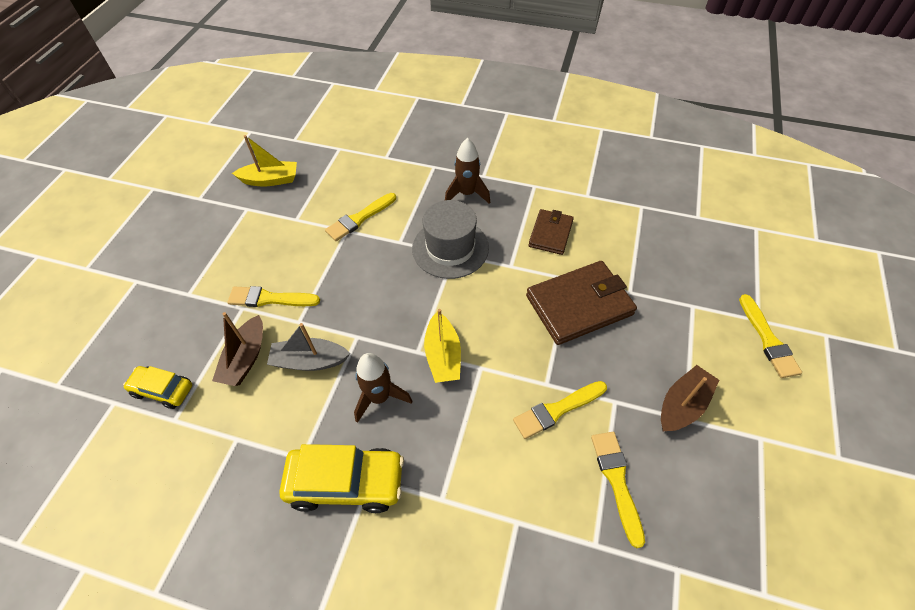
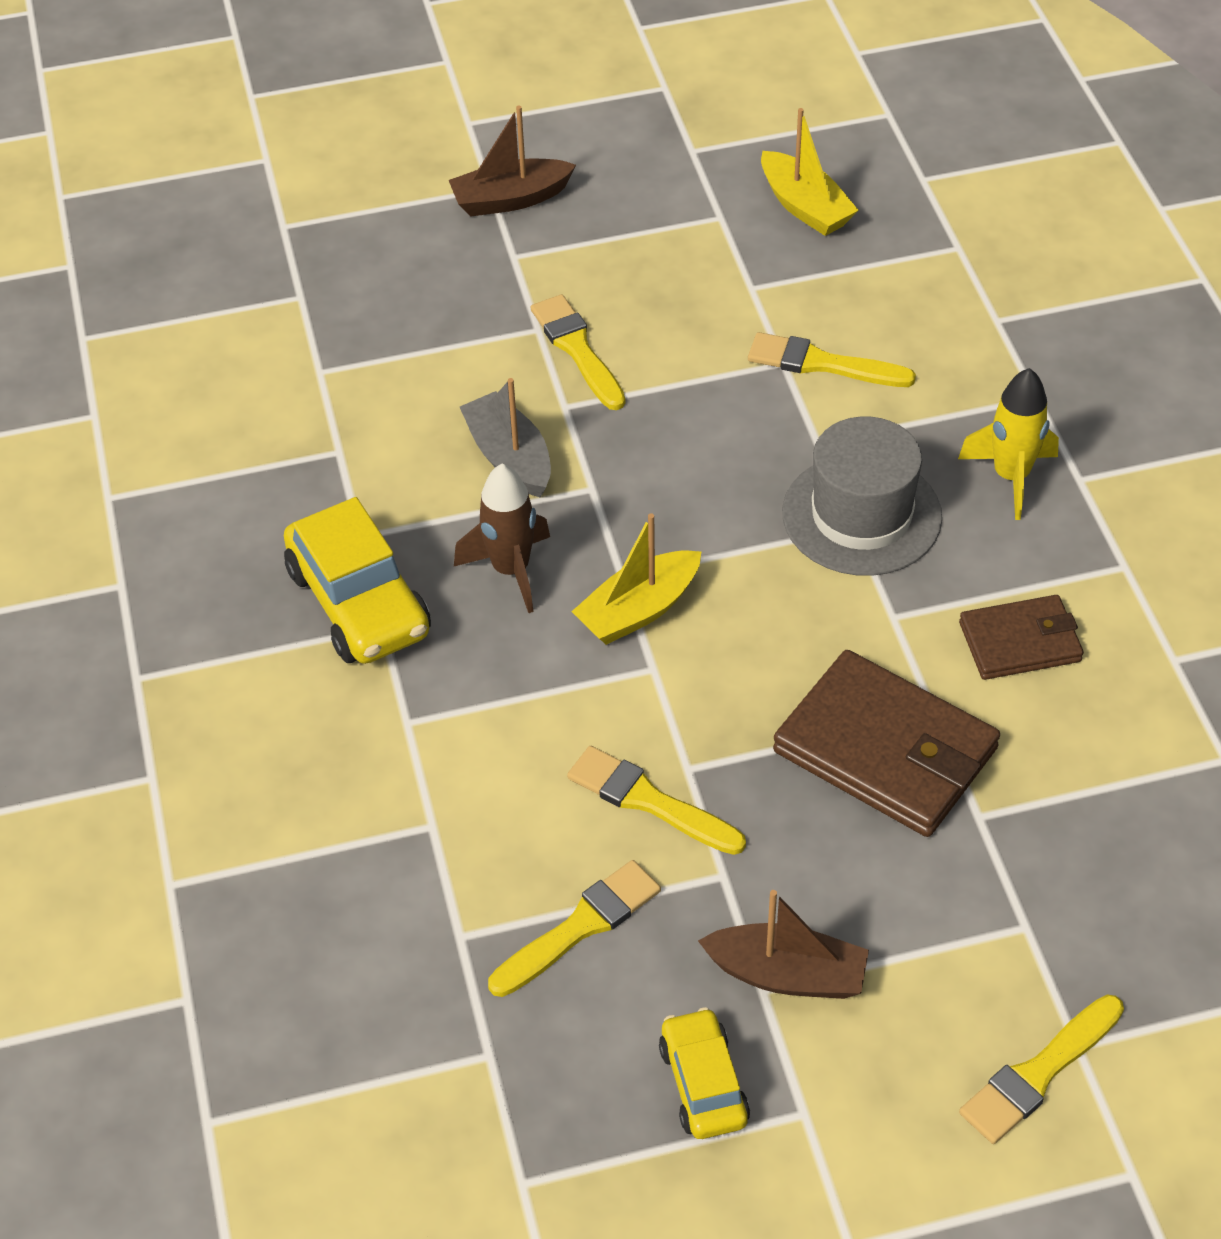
camera: 60 degrees right, 5 degrees down
(163, 390) = (351, 332): yellow car -> yellow car (703, 1084)
(245, 358) = (460, 385): brown boat -> brown boat (510, 199)
(467, 194) = (1011, 477): brown rocket -> yellow rocket

